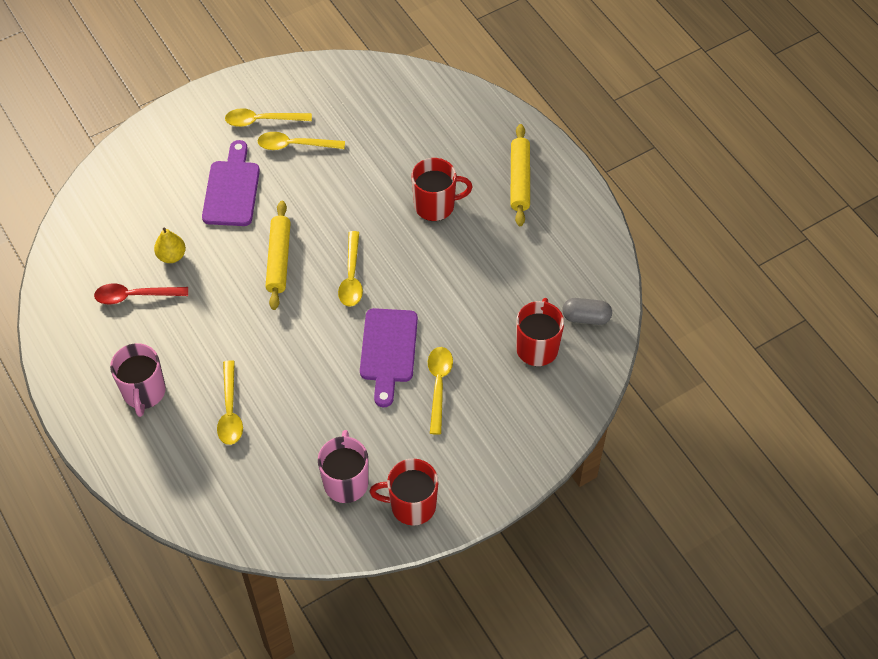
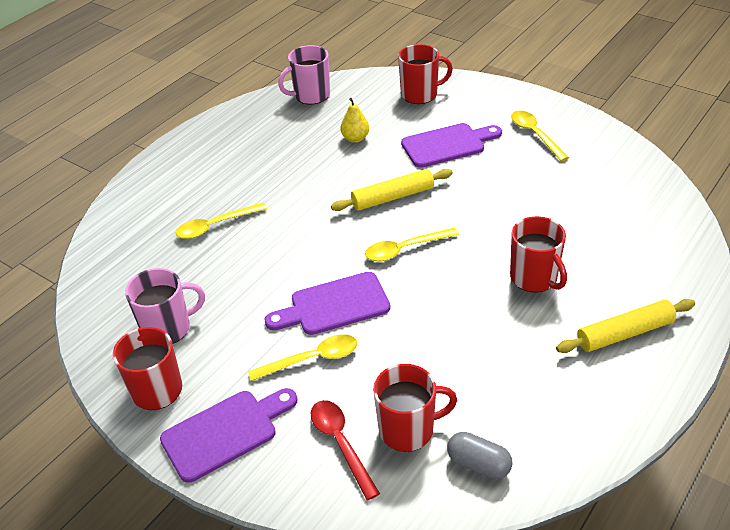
camera: 70 degrees right, 15 degrees down
(135, 296) = (303, 135): red spoon -> red spoon (341, 444)
(137, 177) = (420, 94): none -> red mug
(144, 392) = (212, 172): pink mug -> pink mug (311, 95)
(295, 145) = (525, 162): yellow spoon -> none
(481, 466) = (225, 432): none -> purple cutting board
(586, 317) = (478, 464): grey capsule -> grey capsule turned 45 degrees counterclockwise

